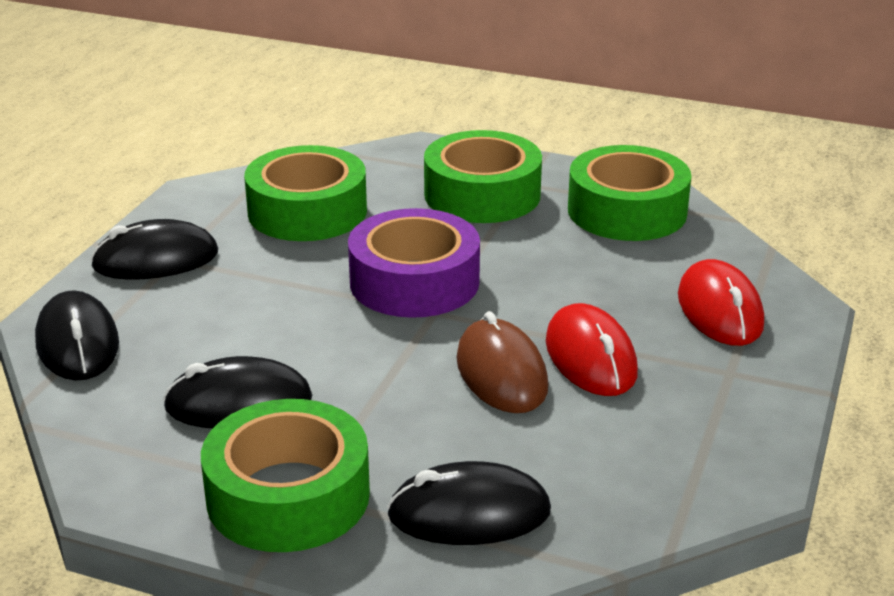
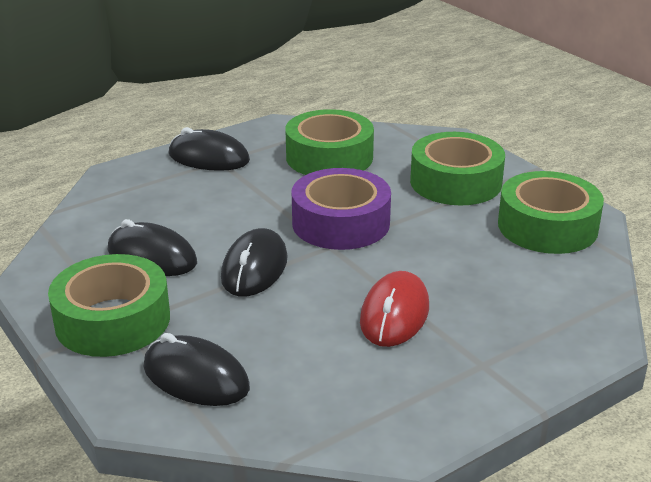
camera: 35 degrees right, 0 degrees up
(77, 343) = (113, 190): black mouse -> black mouse (254, 268)
(501, 373) = (323, 301): brown mouse -> none
(719, 310) = (530, 319): red mouse -> none

